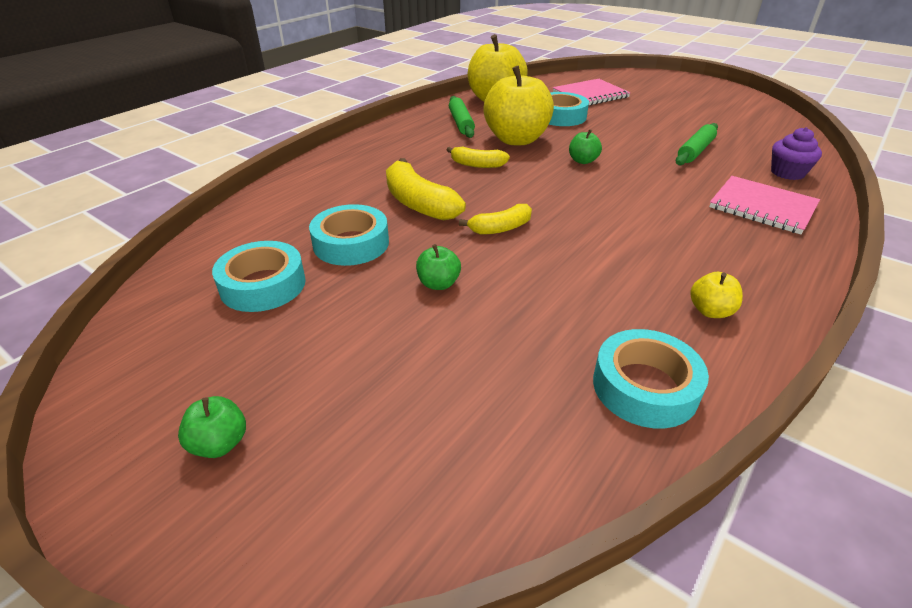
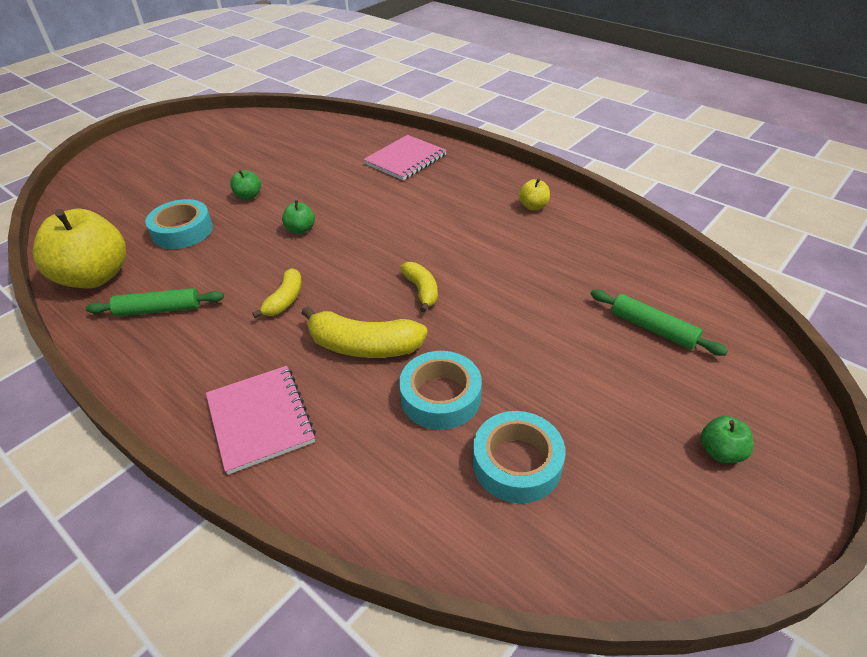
camera: 85 degrees left, 5 degrees up
(419, 203) = (364, 346): yellow banana -> yellow banana turned 45 degrees clockwise
(438, 284) = (509, 331): green apple -> green apple (248, 196)
(516, 139) = (231, 267): yellow apple -> none
(590, 95) = (132, 204): pink notebook -> pink notebook (260, 419)
(645, 387) = (609, 243): turquoise tape -> none
(695, 151) = (303, 168): green rolling pin -> green rolling pin (652, 329)
(787, 173) = (355, 138): purple cupcake -> none

